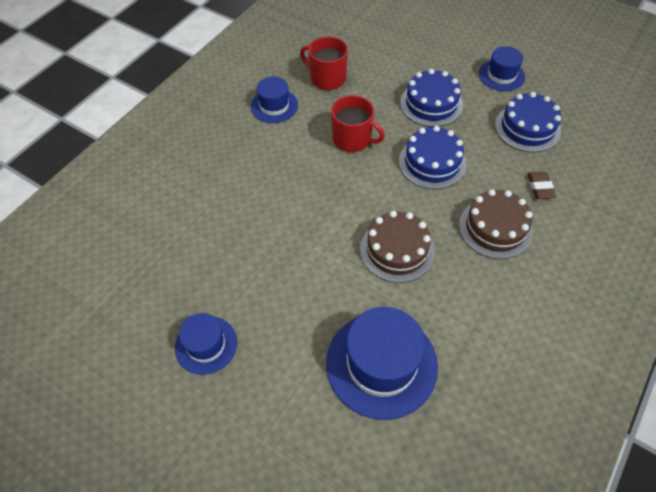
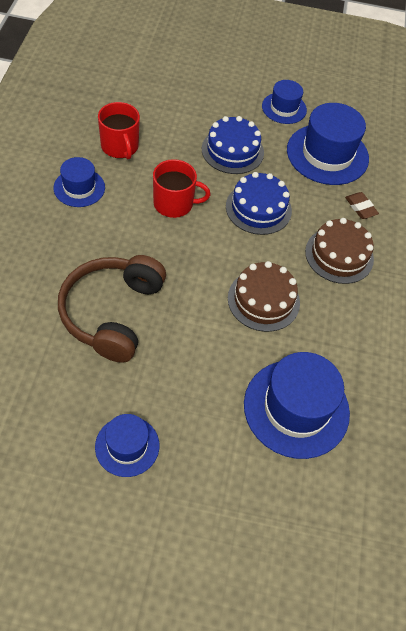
camera: 30 degrees left, 0 degrees up
(250, 221) = (112, 313): none -> brown headphones
(327, 78) = (120, 147): red mug -> red mug turned 120 degrees counterclockwise
(527, 128) = (327, 154): blue cake -> blue hat

